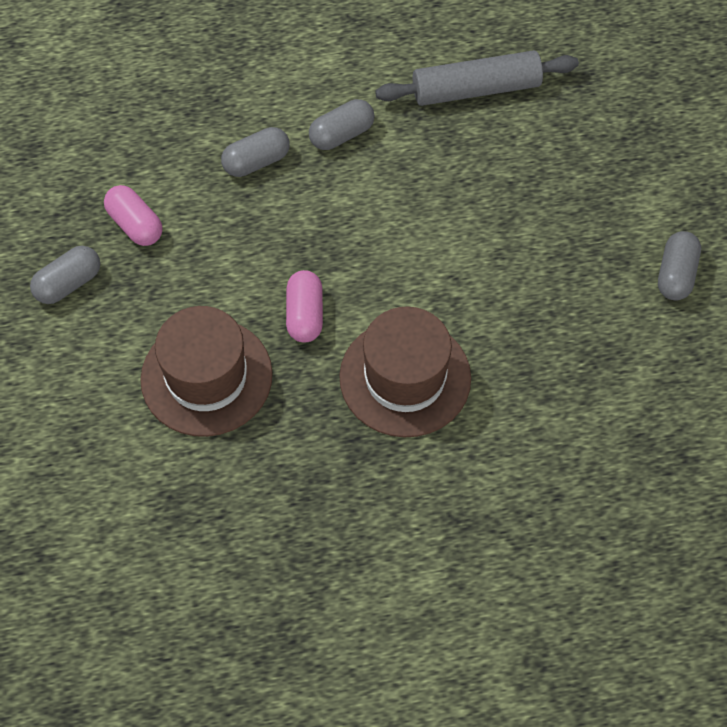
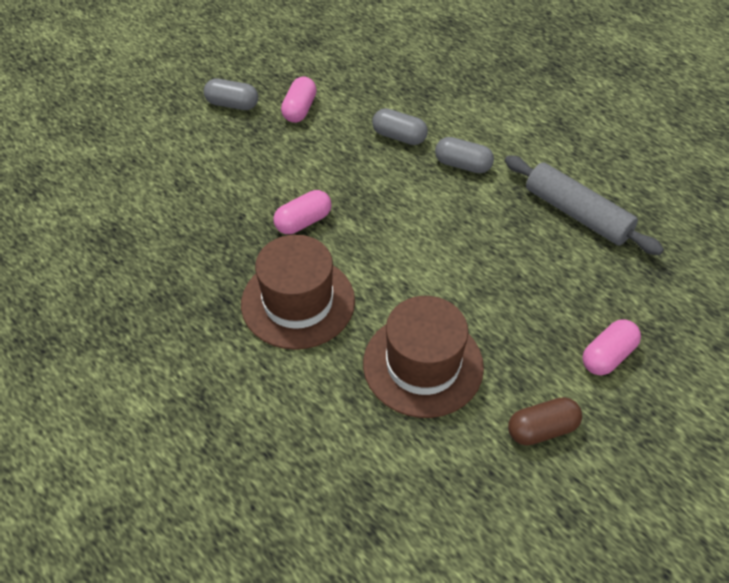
camera: 55 degrees right, 10 degrees down
(206, 377) = (216, 199): brown hat -> brown hat (423, 365)
(640, 178) = (607, 356): none -> pink capsule
(675, 274) = (542, 429): grey capsule -> brown capsule

